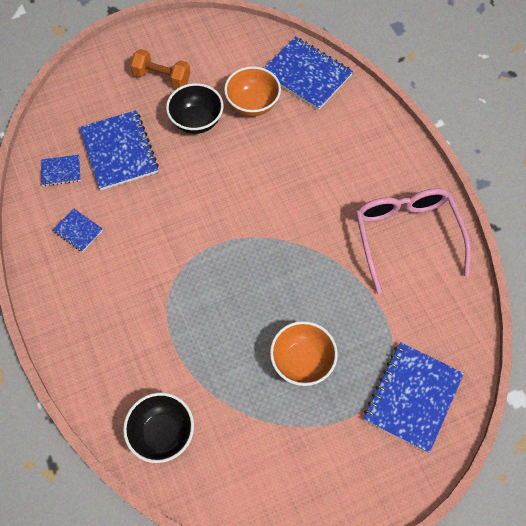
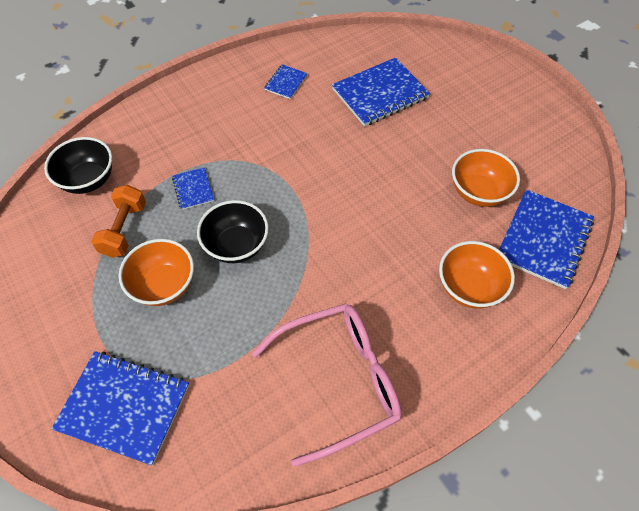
camera: 80 degrees right, 5 degrees down
(61, 171) = (346, 58): blue notebook -> blue notebook (193, 189)
(162, 77) = (482, 109): orange dumbbell -> orange dumbbell (124, 230)
(196, 121) = (437, 147): black bowl -> black bowl (236, 245)
(340, 134) = (469, 287): none -> orange bowl

